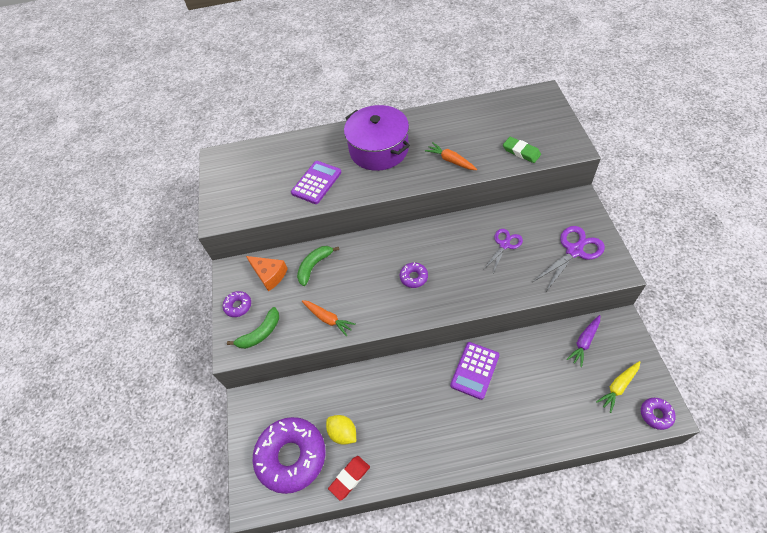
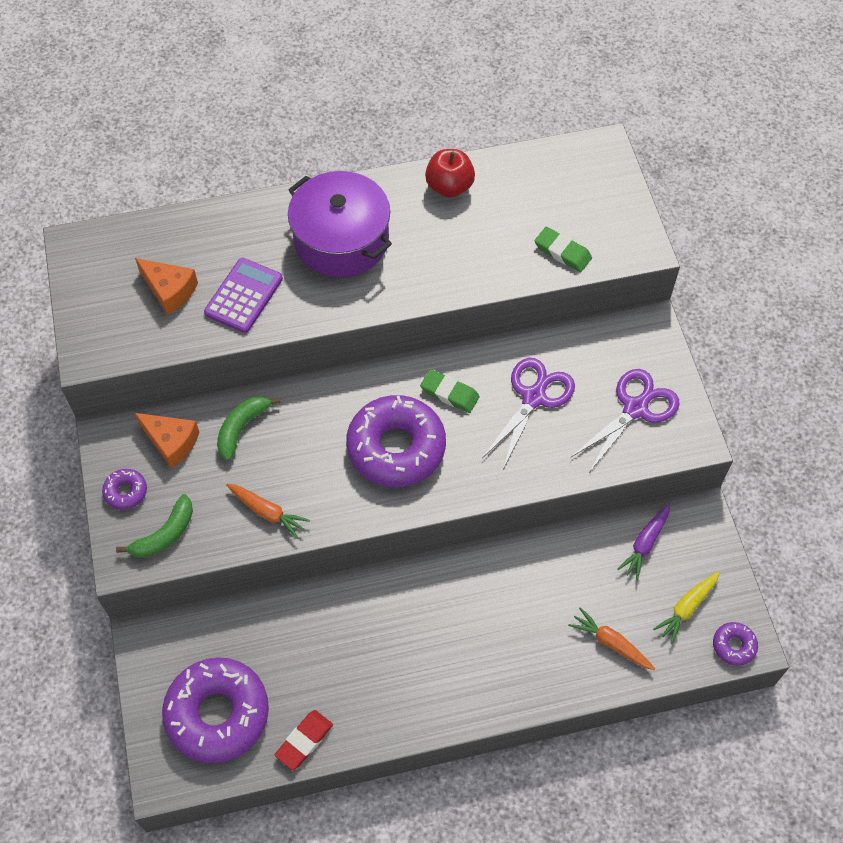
camera: 10 degrees left, 5 degrees up
(271, 181) = (169, 290): none -> orange cheese
(343, 433) = (292, 679): yellow lemon -> none
(414, 277) = (396, 448): purple donut -> purple donut, size x2.30
(447, 118) = (449, 186): none -> red apple
(448, 243) = (449, 393): none -> green eraser
(450, 160) = (454, 263): orange carrot -> orange carrot (610, 643)
(475, 370) = (485, 586): purple calculator -> none
(504, 245) = (533, 397): purple scissors -> purple scissors, size x1.52

